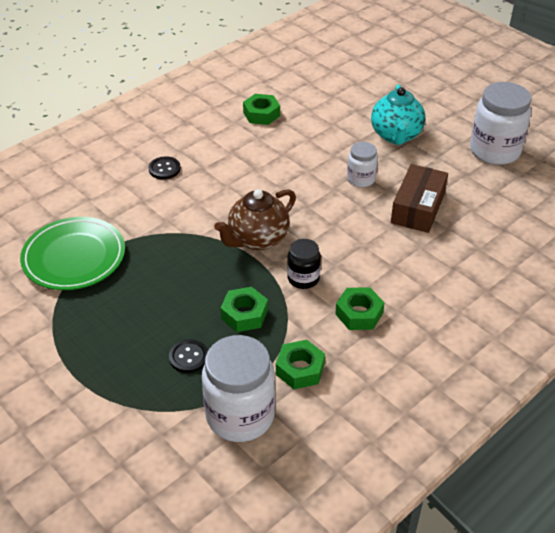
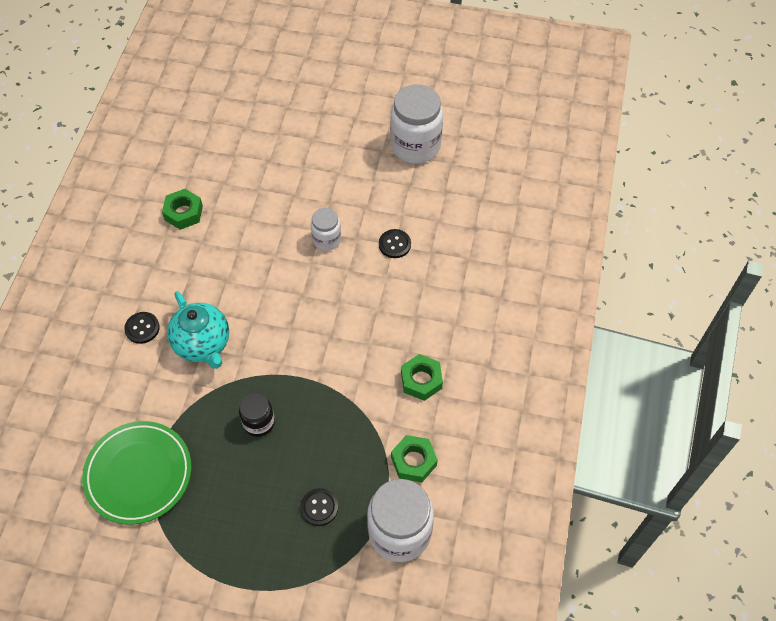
camera: 35 degrees left, 15 degrees up
(244, 314) = (332, 438): green nut -> none
(257, 239) = (286, 356): brown teapot -> none
(303, 278) = (353, 373): black jar -> black jar (259, 423)
(396, 135) = (322, 173): turquoise teapot -> turquoise teapot (203, 344)
(418, 208) = (394, 244): brown box -> black button

